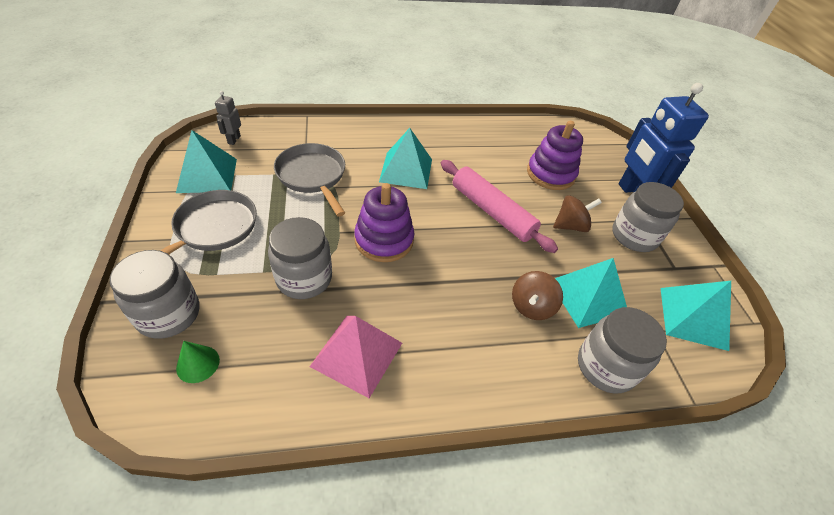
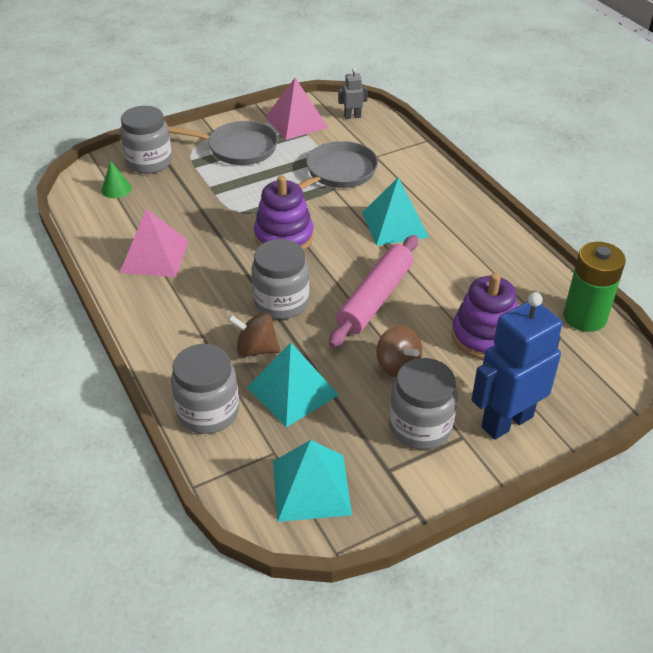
camera: 75 degrees right, 5 degrees down
(207, 175) = (296, 122): turquoise pyramid -> pink pyramid
(304, 278) = (213, 208): grey jar -> grey jar (281, 302)
(544, 128) = (584, 317): none -> green battery

